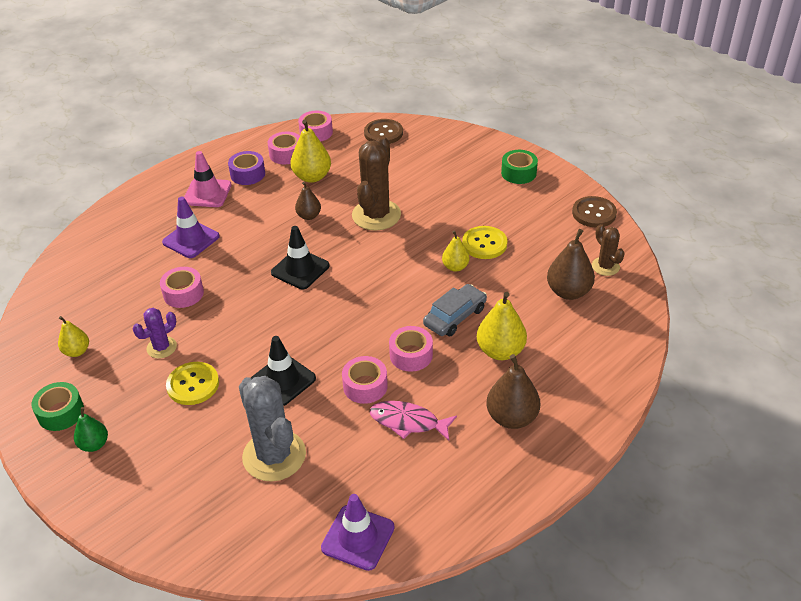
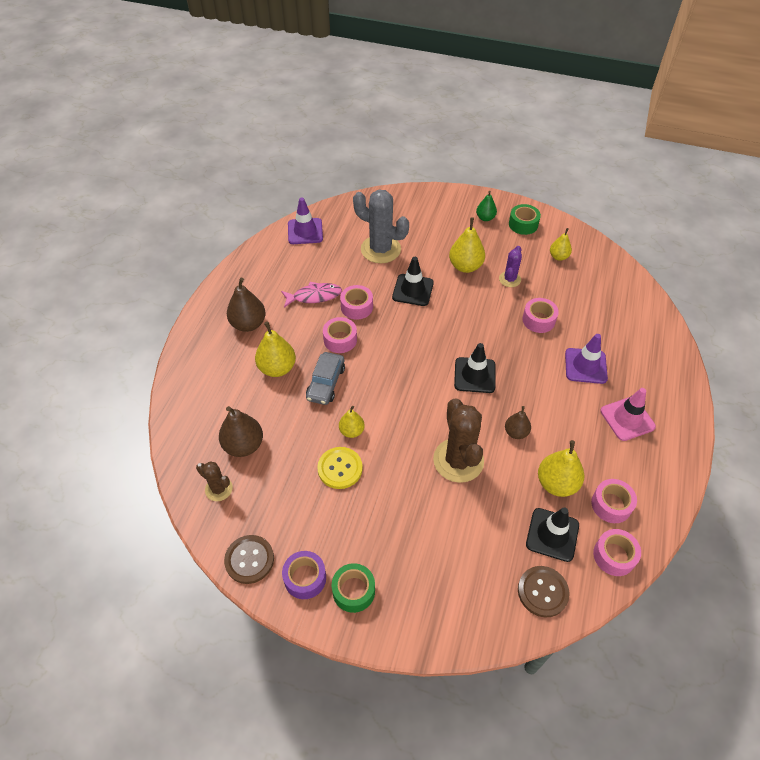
camera: 150 degrees right, 10 degrees up
(193, 384) = (465, 266): yellow button -> yellow pear
(247, 174) = (618, 458): purple tape -> purple tape (305, 578)
(347, 154) = (552, 534): none -> black traffic cone

